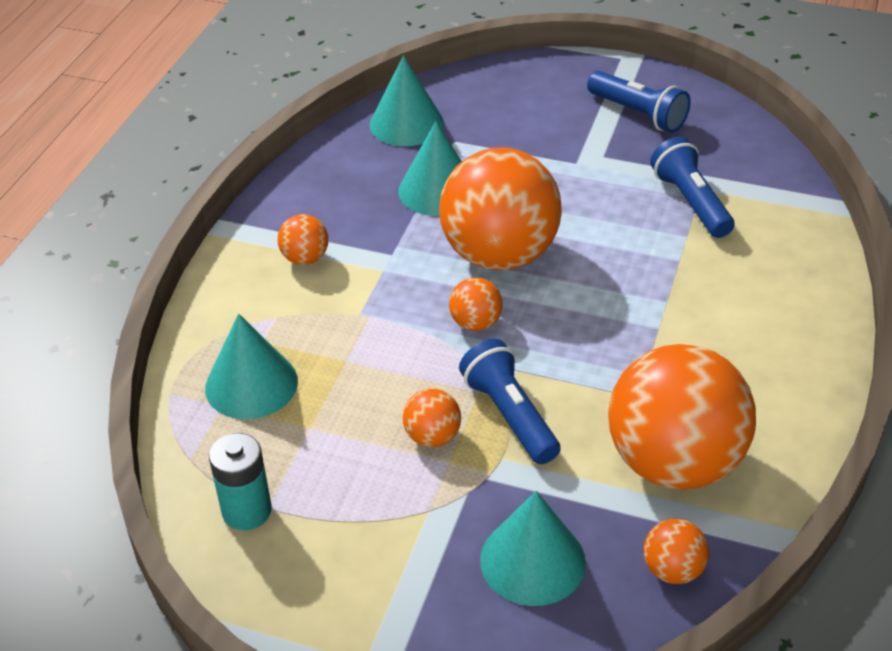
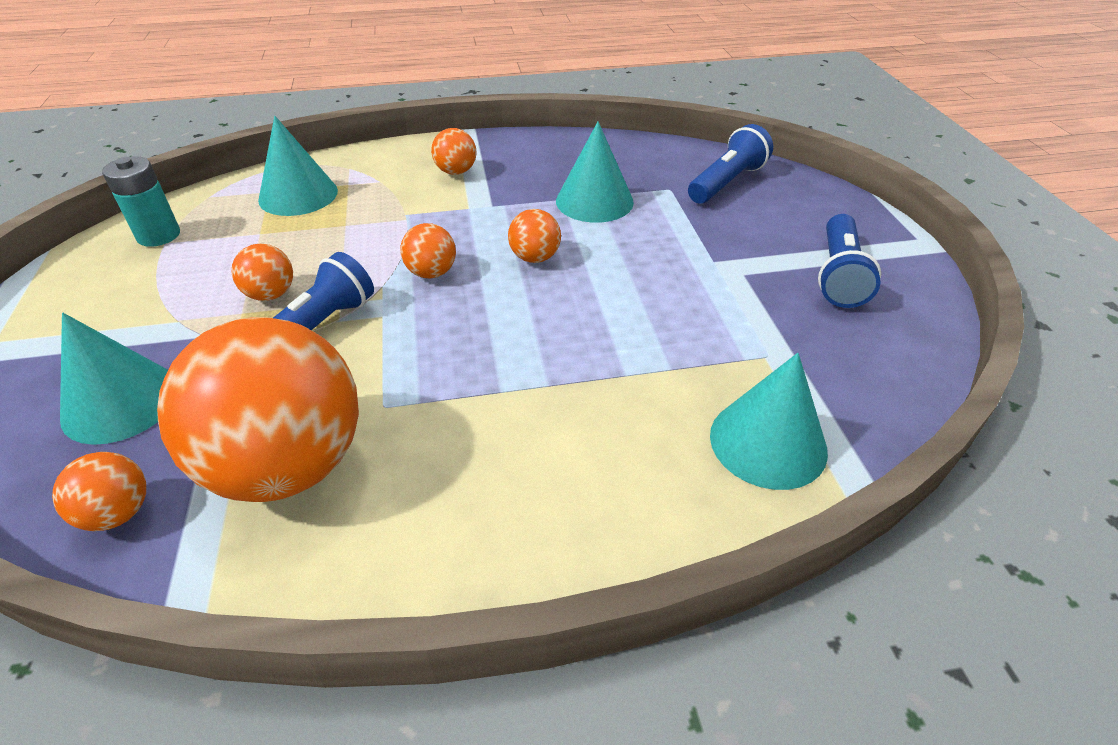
camera: 60 degrees right, 0 degrees up
(406, 123) = (667, 161): turquoise cone -> turquoise cone (768, 442)
(499, 255) = (535, 258): orange ball -> orange ball, size x0.42
(690, 202) = (732, 354): blue flashlight -> blue flashlight (726, 182)

